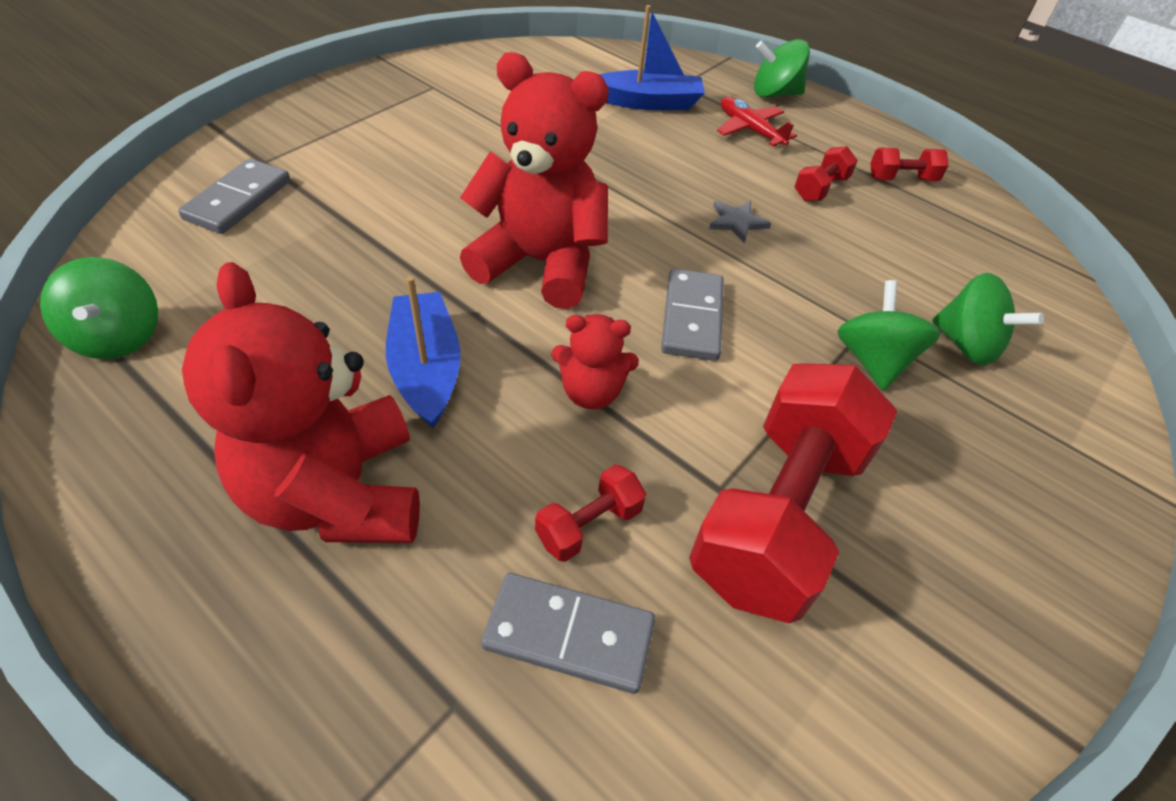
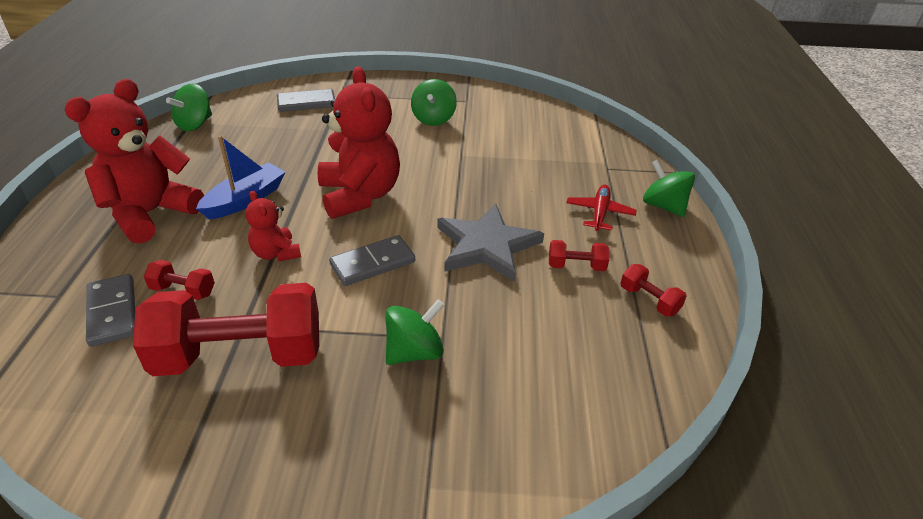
camera: 55 degrees right, 10 degrees down
(648, 102) = (565, 165): blue boat -> none
(736, 222) = (486, 245): grey star -> grey star, size x2.31
(966, 344) = (483, 395): green spinning top -> green spinning top (433, 119)

